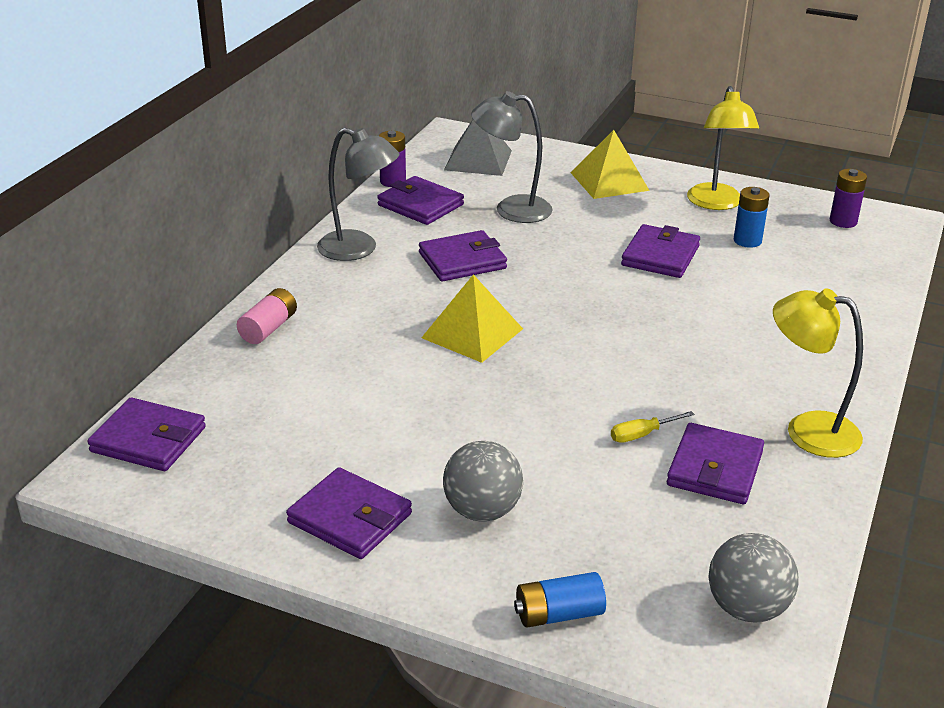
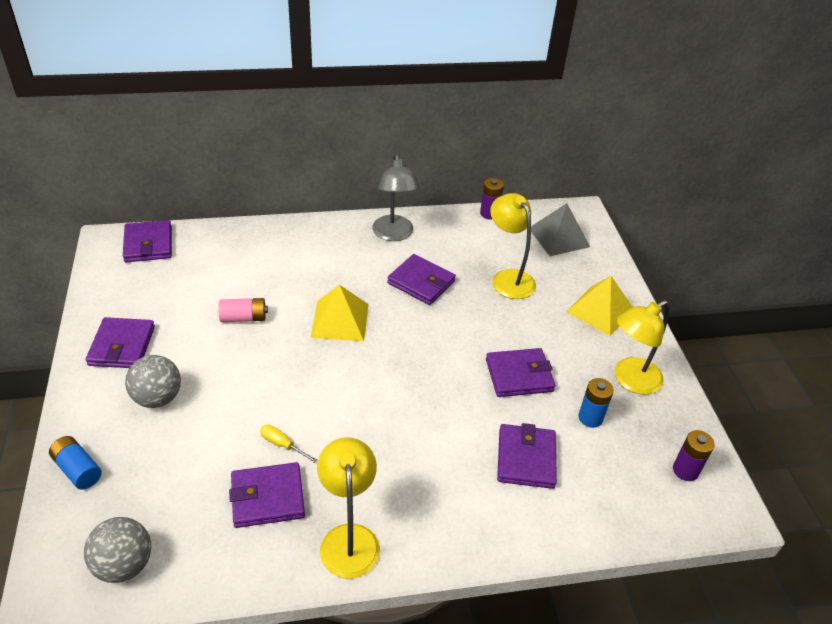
camera: 55 degrees right, 10 degrees up
(268, 328) = (280, 238): pink battery -> pink battery (244, 318)
(420, 205) = (472, 237): purple wallet -> purple wallet (526, 458)
(511, 209) = (508, 278): grey lamp -> yellow lamp

